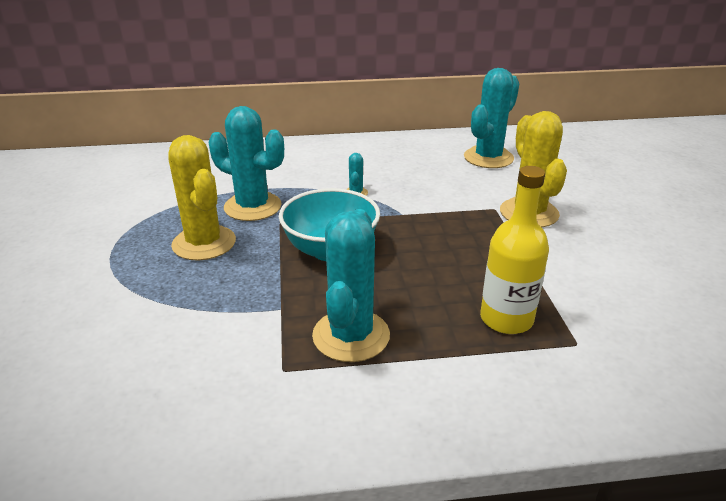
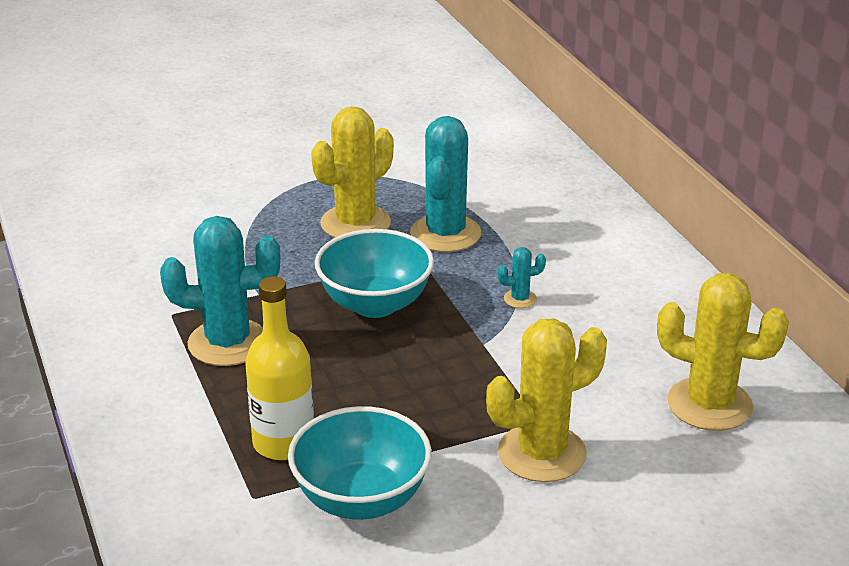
camera: 75 degrees right, 0 degrees up
(488, 158) = (709, 404): turquoise cactus -> yellow cactus
(578, 289) = (361, 499): none -> turquoise bowl

